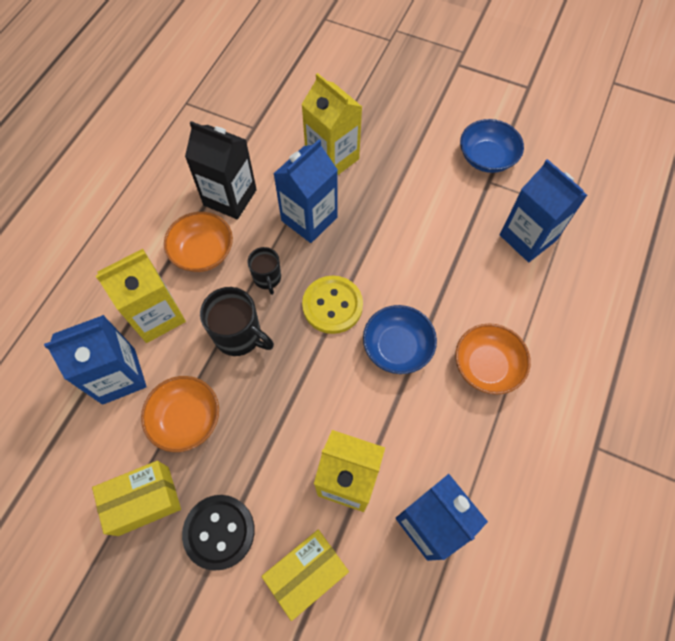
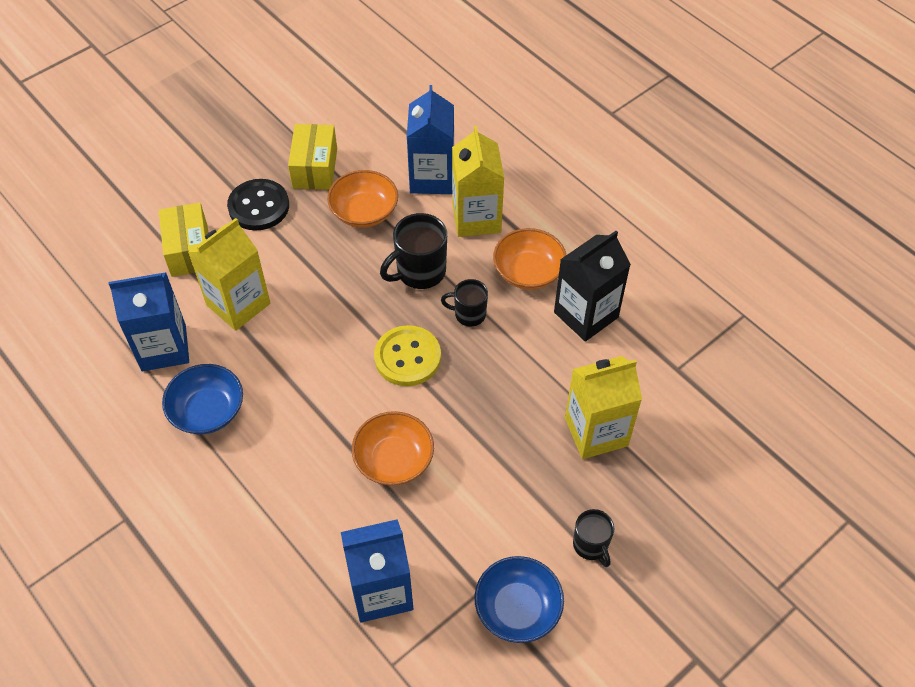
camera: 115 degrees right, 10 degrees down
(309, 219) = (522, 376): blue carton -> none
(397, 347) = (331, 394): blue bowl -> blue bowl (207, 411)
(419, 134) = (591, 545): none -> black mug
(486, 366) = (263, 464): orange bowl -> orange bowl (394, 460)

